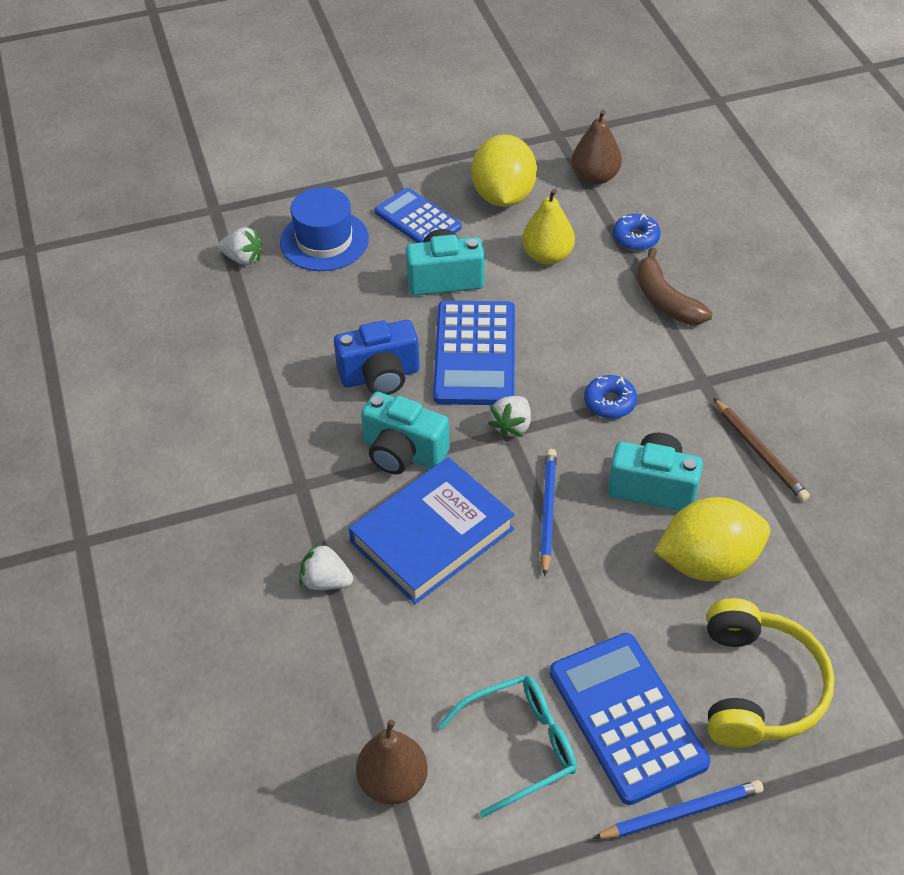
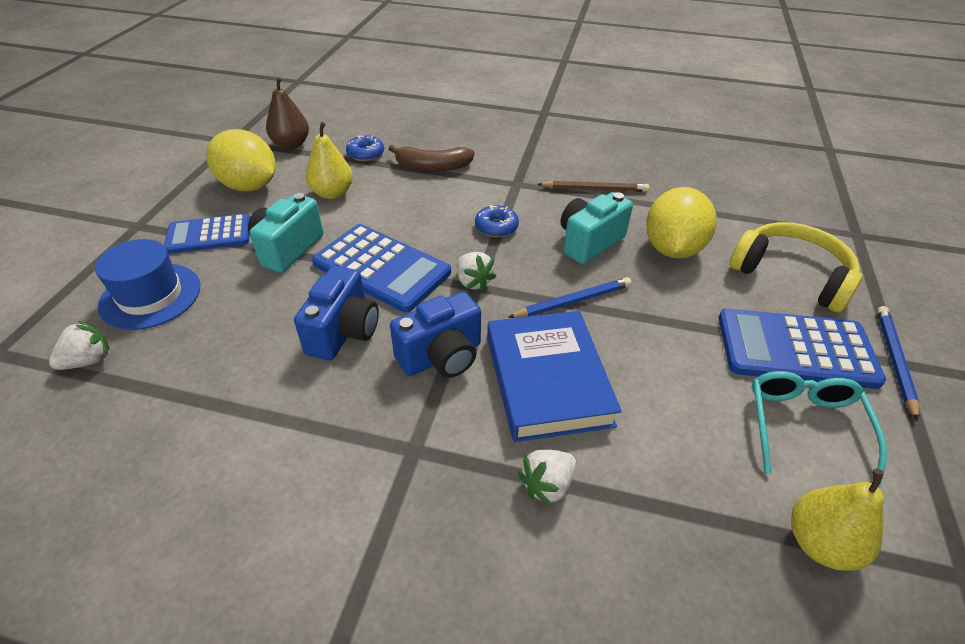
camera: 60 degrees left, 5 degrees down
(393, 782) = (820, 543): brown pear -> yellow pear
(403, 453) = (442, 357): turquoise camera -> blue camera
(548, 511) = (572, 301): blue pencil -> blue pencil turned 120 degrees clockwise

